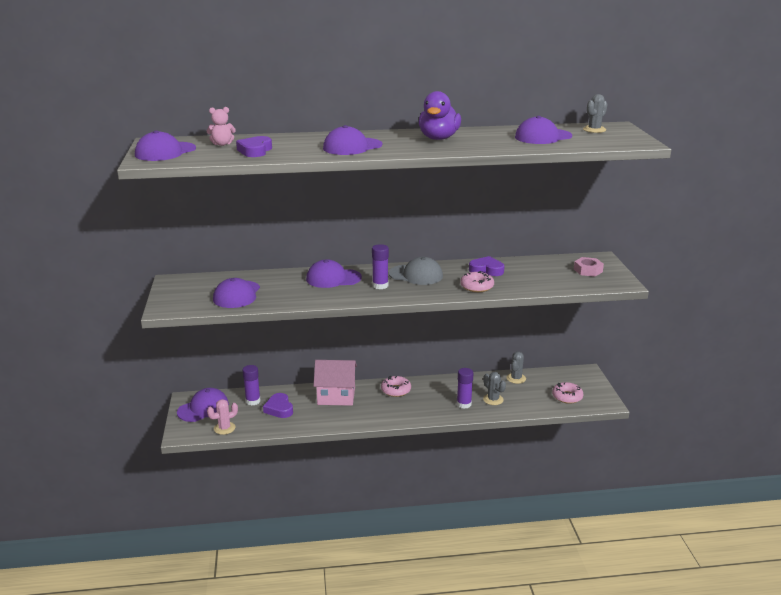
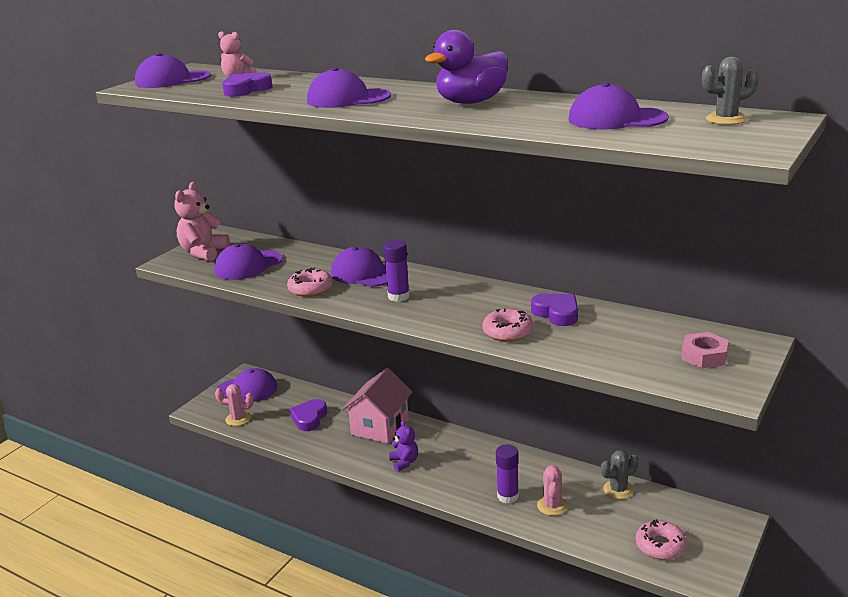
camera: 40 degrees right, 0 degrees up
(183, 296) = (204, 253): none -> pink teddy bear
(253, 401) = (297, 400): purple glue stick -> none
(336, 396) = (380, 426): pink house -> pink house turned 75 degrees clockwise
(380, 410) = (404, 462): none -> purple teddy bear
(396, 390) = (450, 445): pink donut -> pink donut (310, 289)
(416, 275) = (459, 295): grey cap -> none
(493, 399) = (552, 506): grey cactus -> pink cactus

